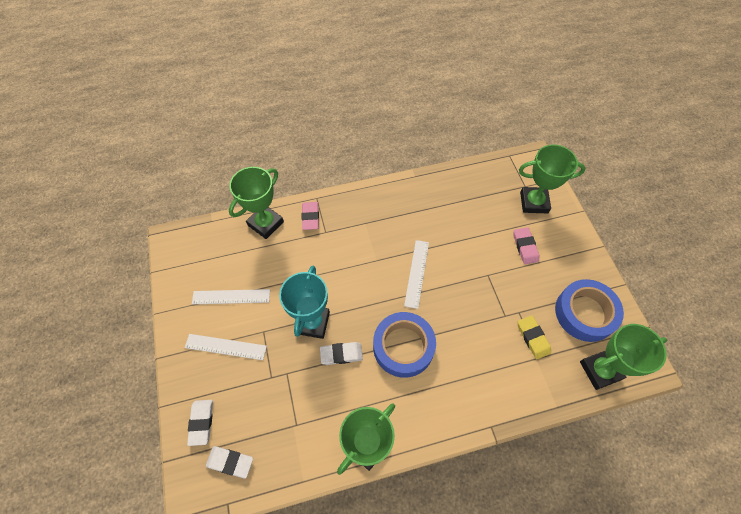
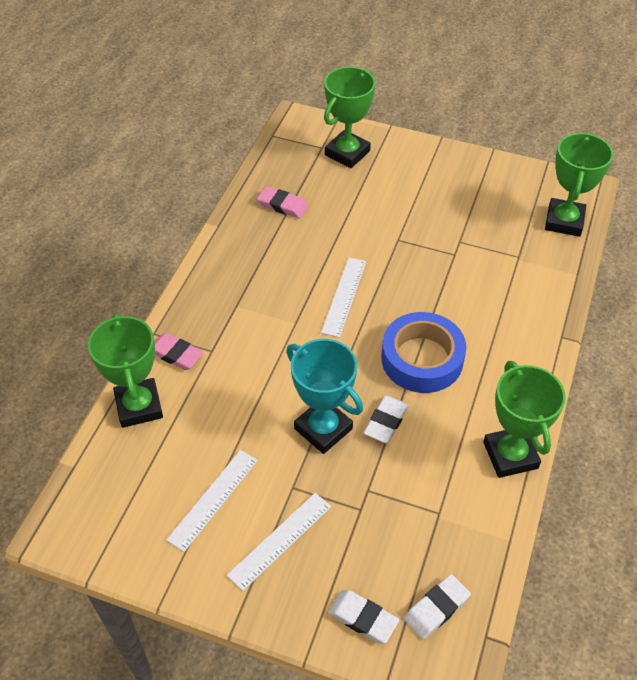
camera: 55 degrees left, 10 degrees down
(417, 273) = (344, 296): white ruler -> white ruler turned 60 degrees clockwise
(525, 247) = (392, 192): pink eraser -> pink eraser (282, 205)
(533, 338) = (495, 248): yellow eraser -> none
(585, 313) = (499, 195): blue tape -> none

